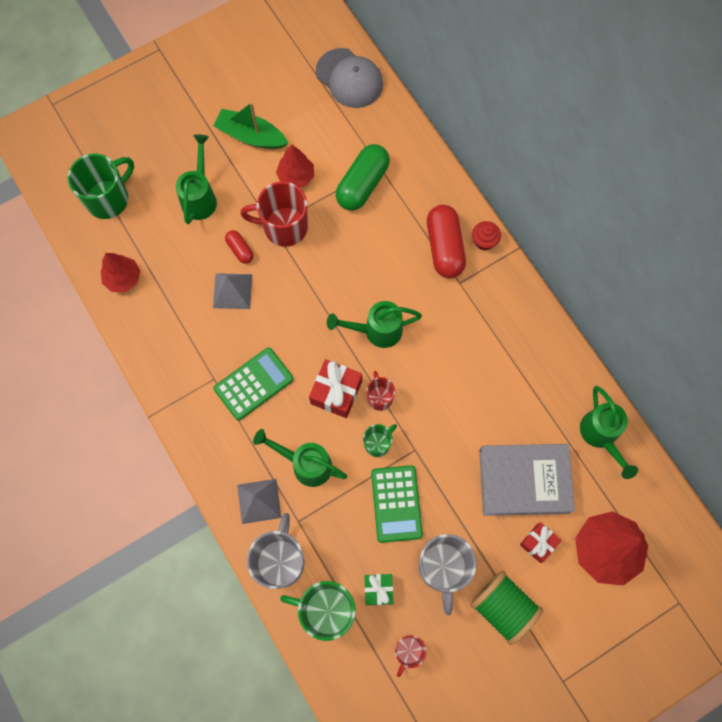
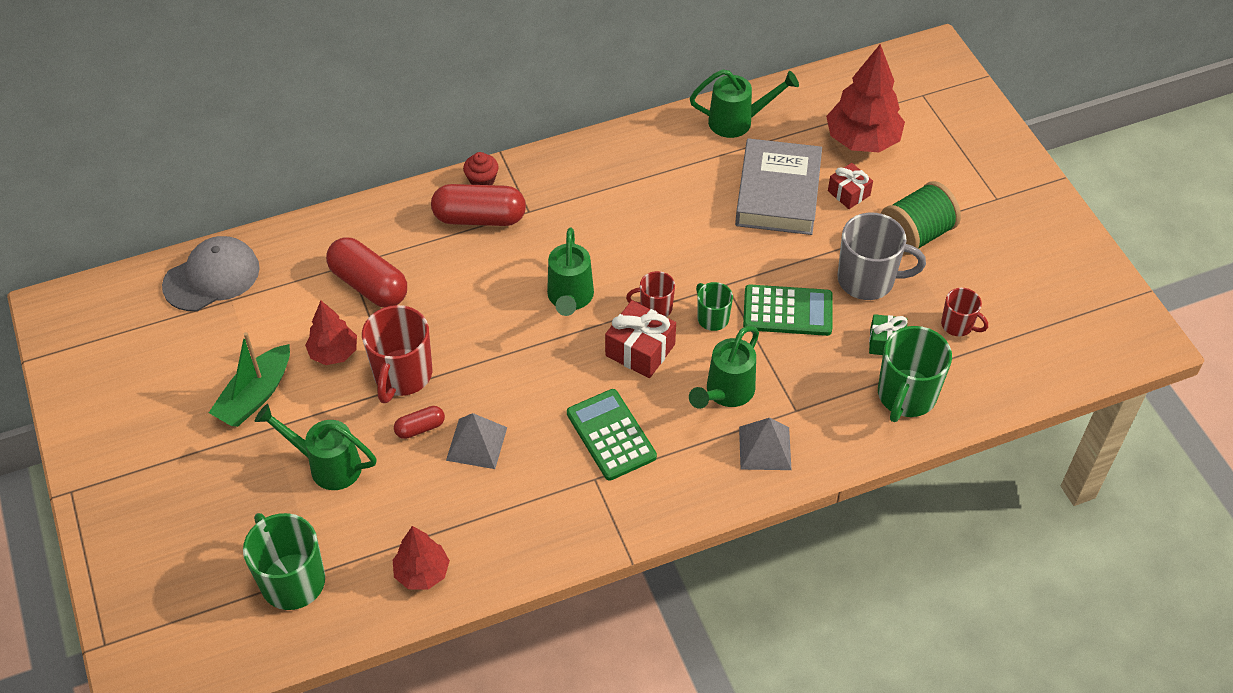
camera: 80 degrees left, 20 degrees down
(280, 561) = (842, 434): grey mug -> none
(362, 184) = (369, 285): green capsule -> red capsule

